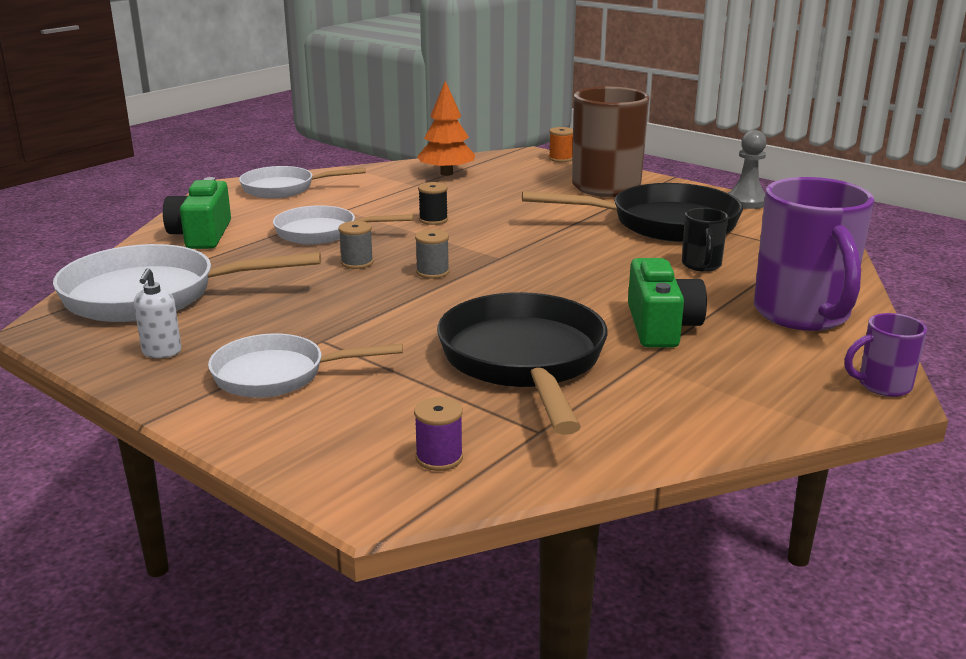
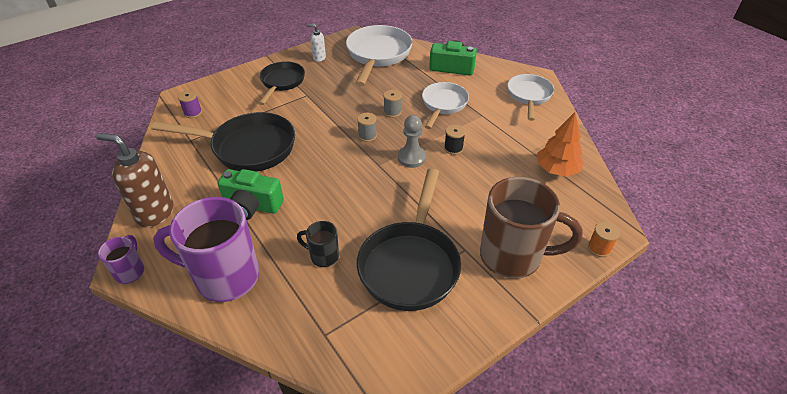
camera: 105 degrees right, 20 degrees up
(278, 375) = (281, 82): white pan -> black pan
(746, 202) = (449, 347): grey pawn -> grey pawn (411, 158)
(758, 404) = (155, 213): none -> brown soap dispenser

